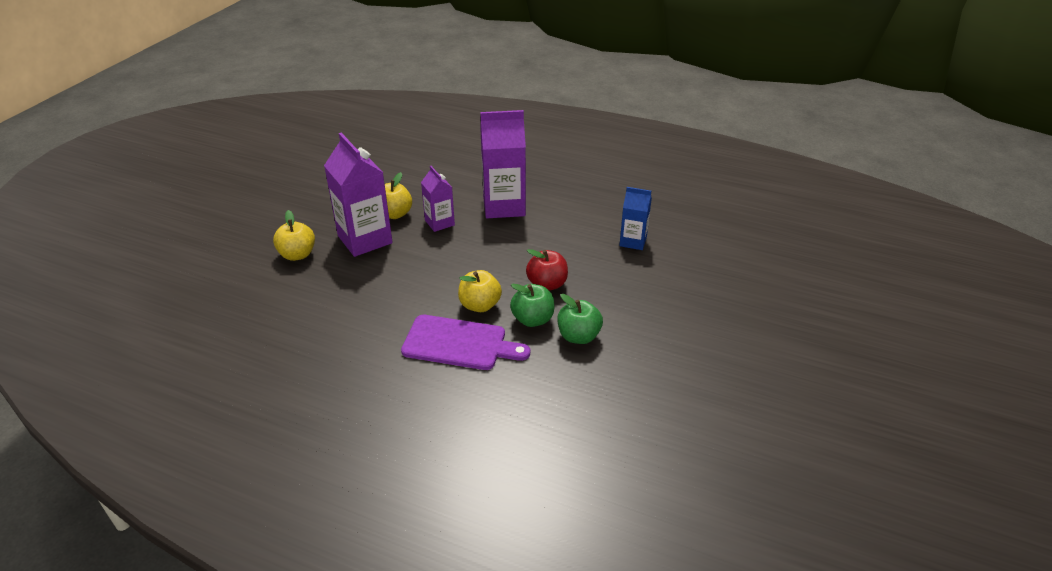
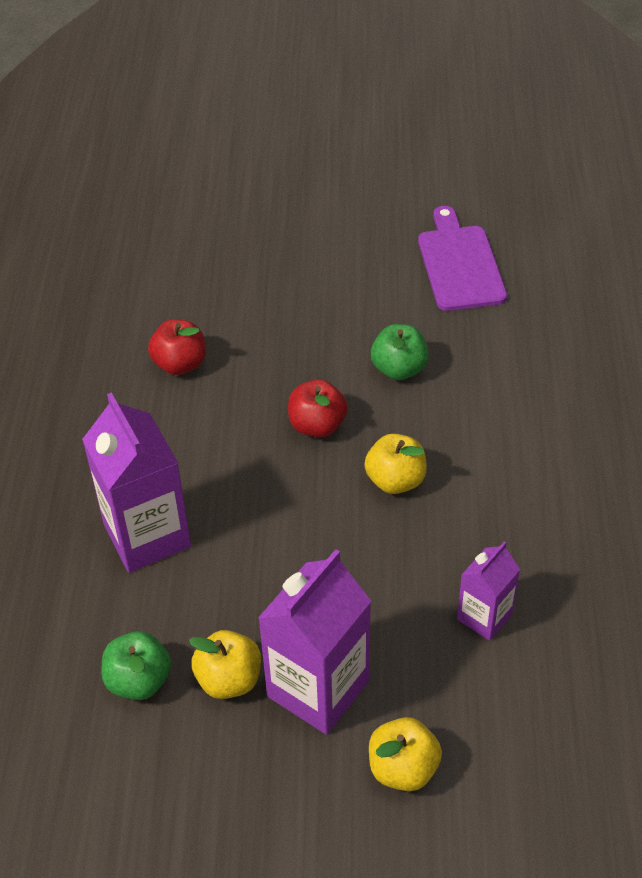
camera: 110 degrees left, 10 degrees up
(439, 223) = (228, 604): purple carton -> purple carton (484, 617)
(459, 343) = (476, 474): purple cutting board -> purple cutting board (459, 264)
(532, 319) = (393, 419): green apple -> green apple (139, 681)
(633, 241) = (180, 364): blue carton -> red apple

